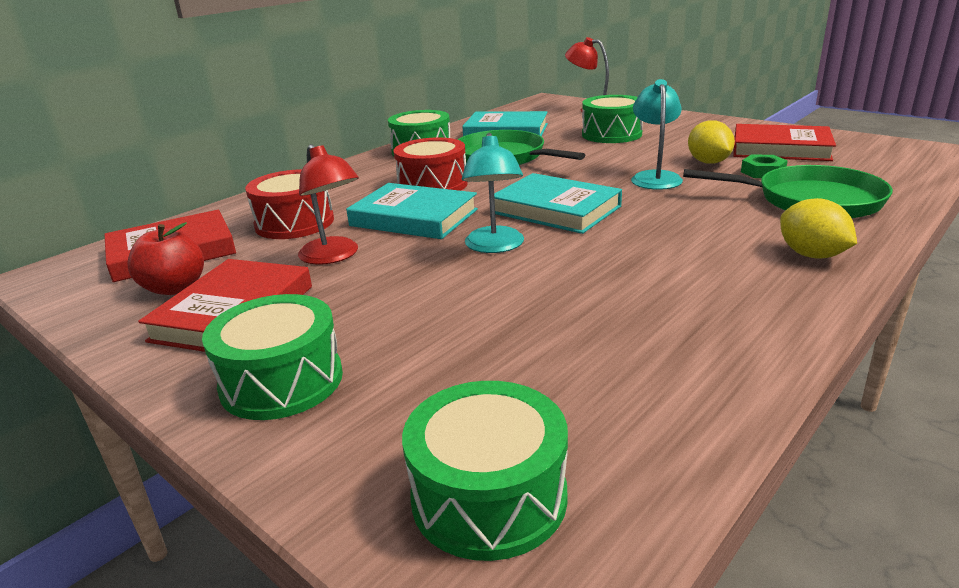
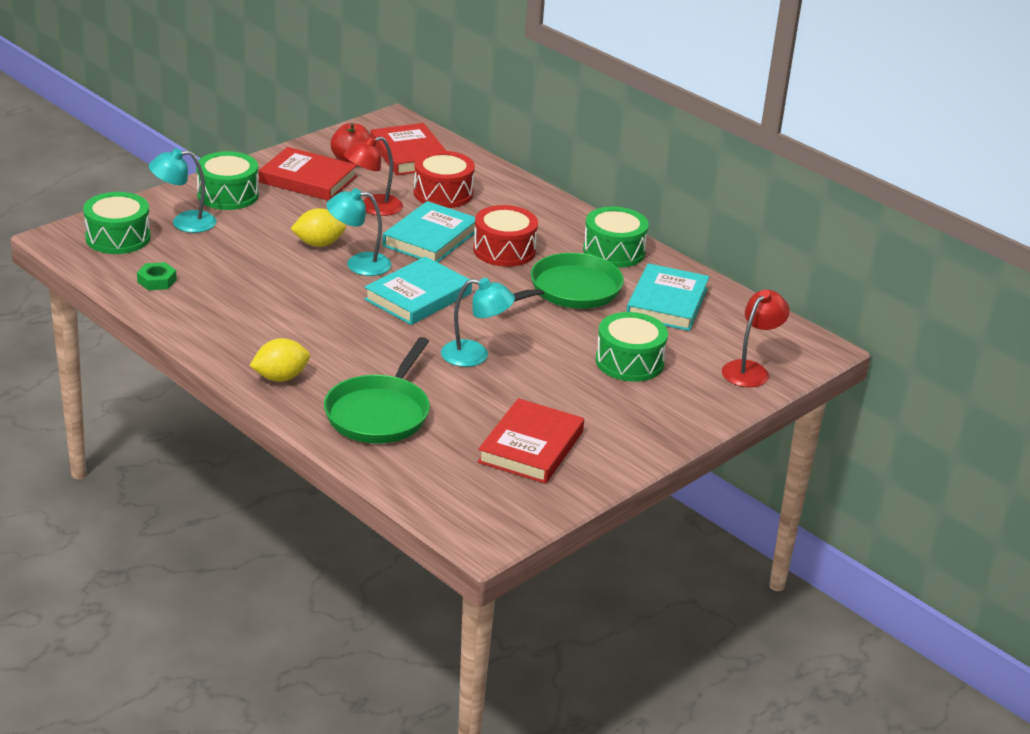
camera: 90 degrees right, 5 degrees up
(399, 412) = (184, 222): none -> turquoise lamp
(708, 162) = (505, 393): yellow lemon -> yellow lemon (319, 244)
(763, 172) = (463, 414): green nut -> green nut (157, 281)

